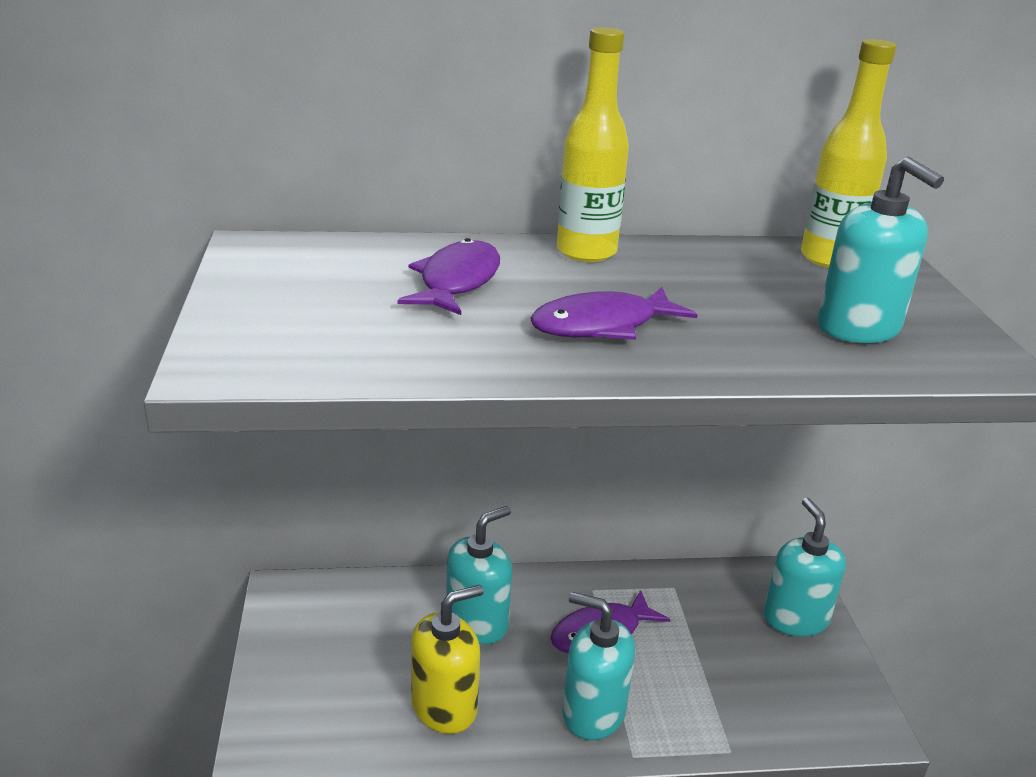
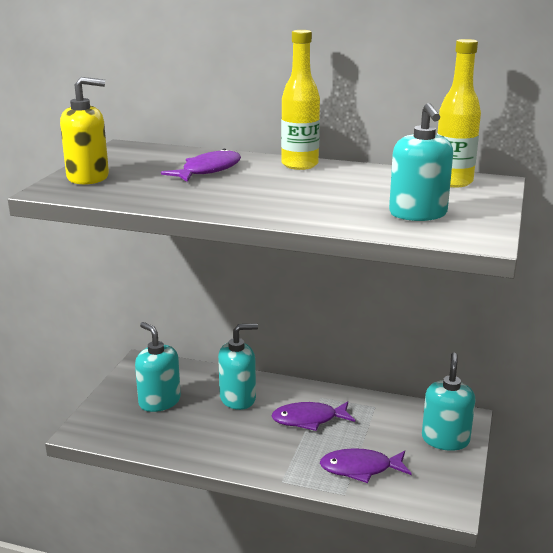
camera: 25 degrees right, 5 degrees down
(444, 706) = (191, 432): yellow soap dispenser -> yellow soap dispenser (88, 177)
(593, 713) = (273, 455): turquoise soap dispenser -> turquoise soap dispenser (159, 401)
(602, 326) = (262, 196): purple fish -> purple fish (360, 468)

